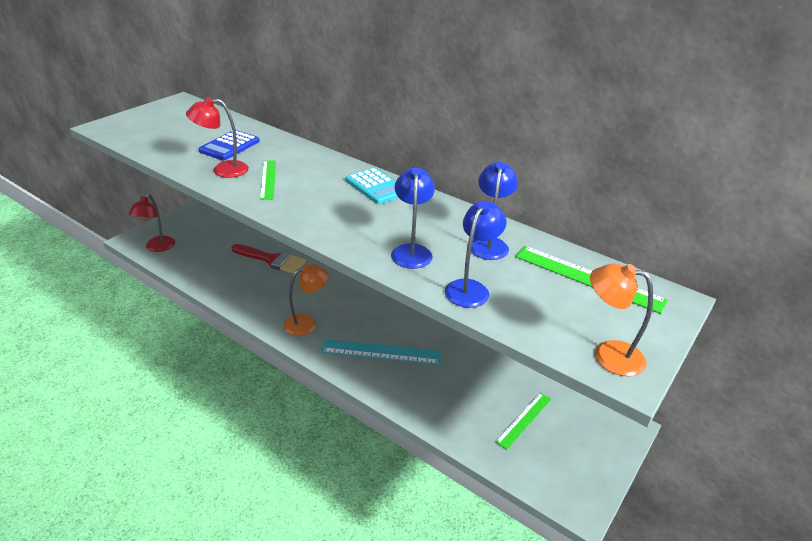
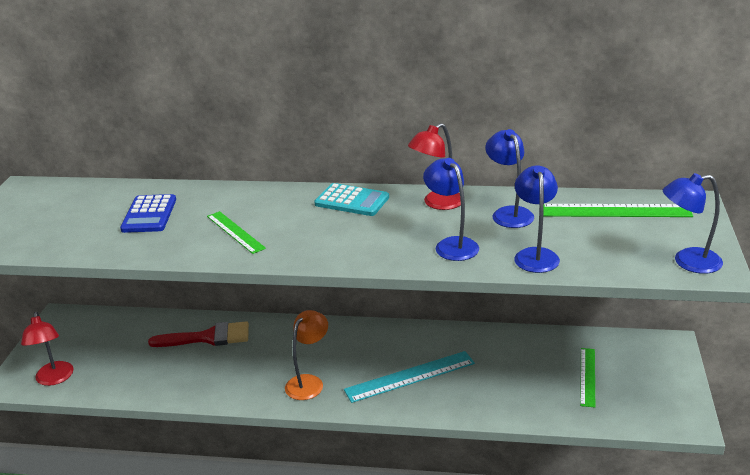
camera: 25 degrees left, 5 degrees down
(222, 170) = (174, 240): red lamp -> red lamp (437, 203)
(608, 354) = (688, 262): orange lamp -> blue lamp

